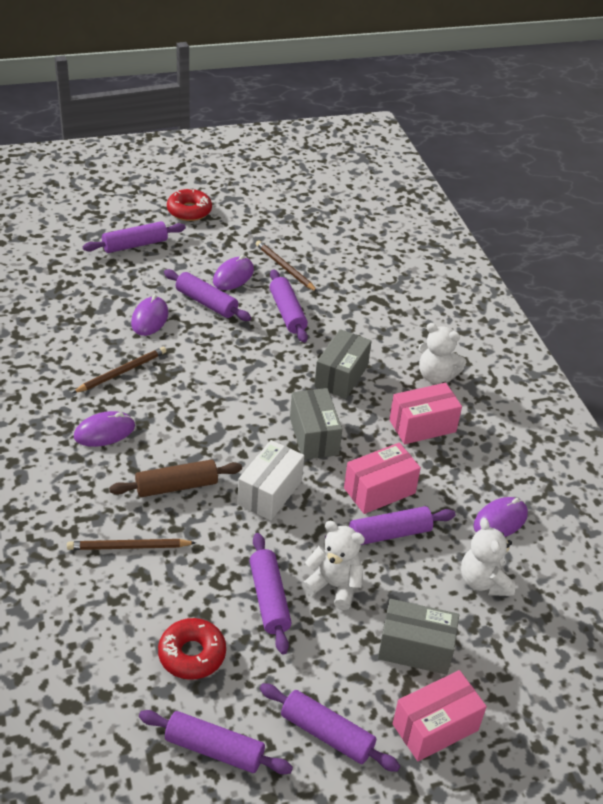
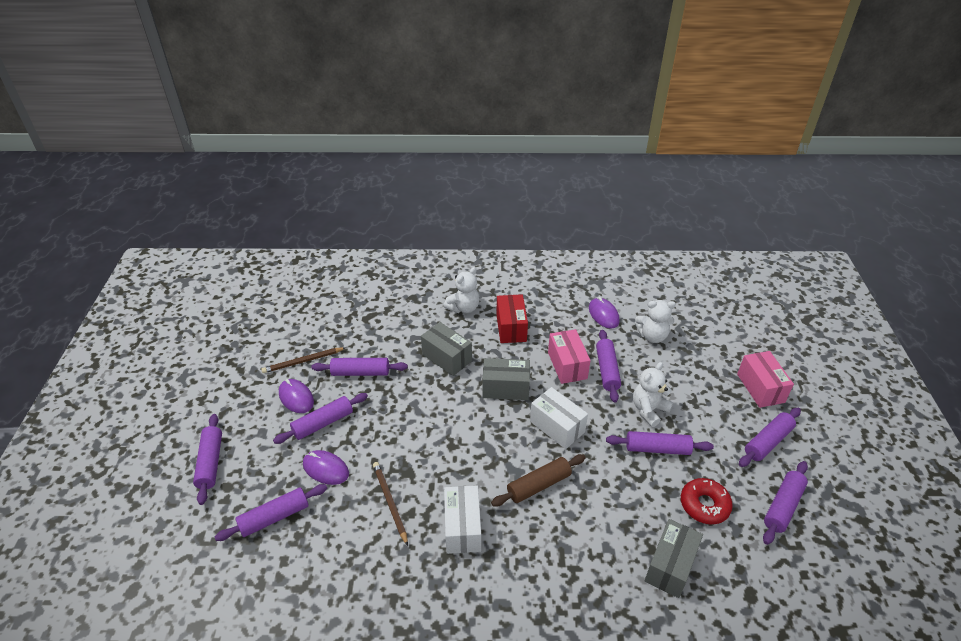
camera: 70 degrees left, 0 degrees up
(85, 300) = (274, 517): none -> purple rolling pin
(104, 432) = (462, 528): purple mouse -> white box
(128, 547) = (598, 530): brown pencil -> none
(176, 486) = (538, 485): brown rolling pin -> brown rolling pin turned 60 degrees clockwise
(189, 211) = (183, 411): red donut -> none
(415, 649) = (702, 382): grey box -> grey box (670, 566)
(422, 426) = (511, 328): pink box -> red box

